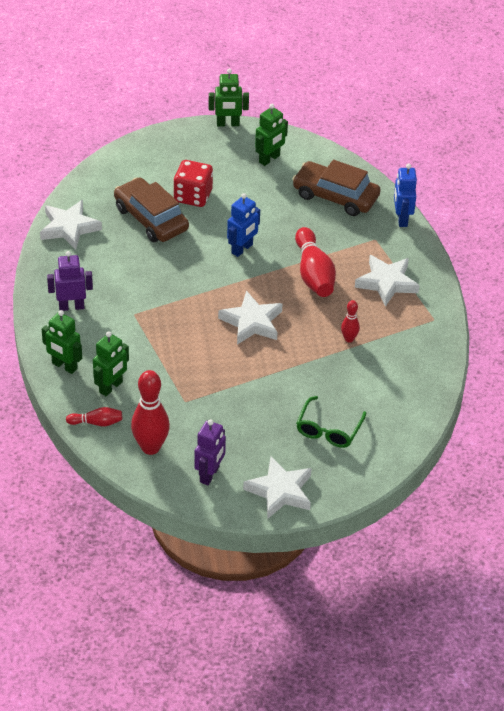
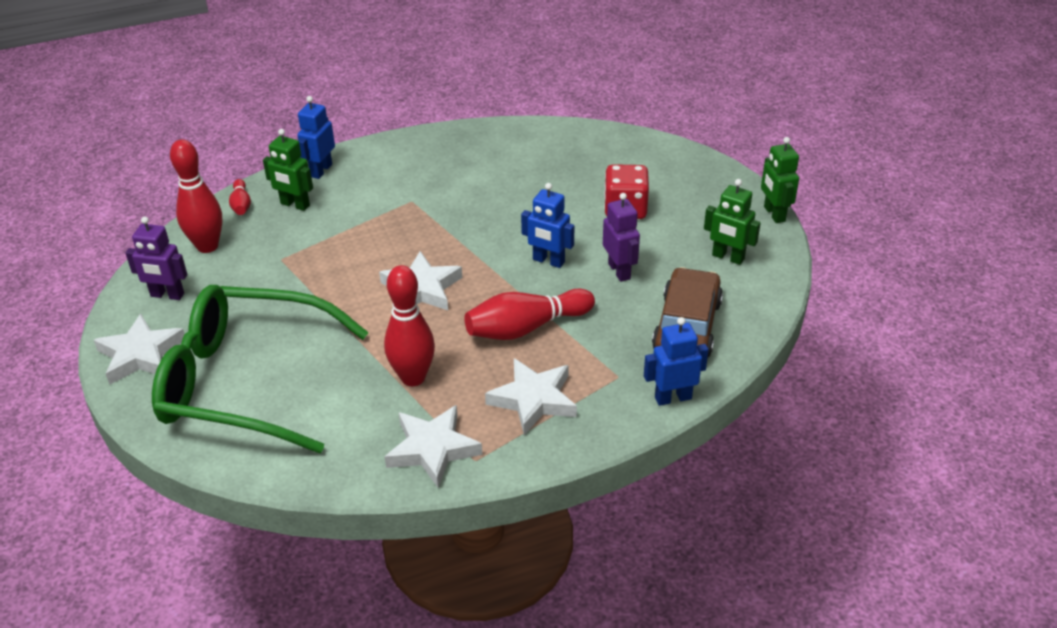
camera: 80 degrees right, 5 degrees down
(64, 366) = (321, 170): green robot -> blue robot
(69, 228) = (532, 136): white star -> white star (433, 449)
(71, 306) = (411, 159): purple robot -> purple robot (619, 271)
(151, 219) = (571, 186): brown car -> none
(328, 430) = (245, 382): green glasses -> green glasses, size x2.28
(349, 339) = (413, 377): red bowling pin -> red bowling pin, size x1.94

